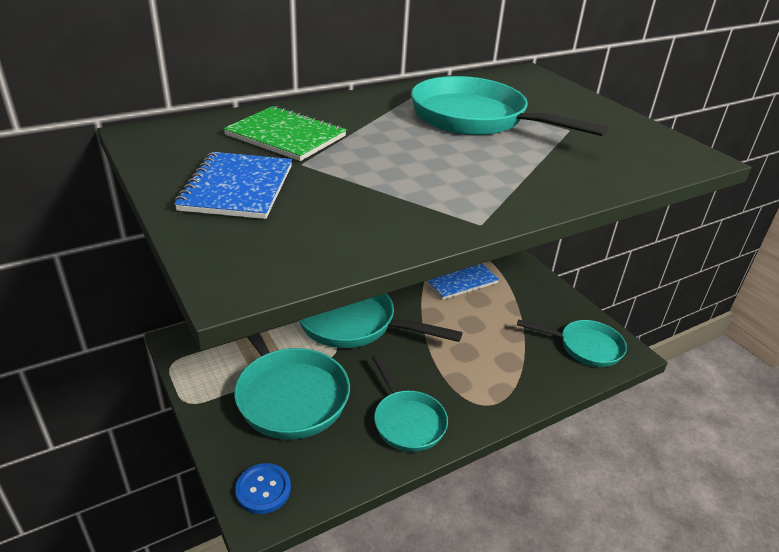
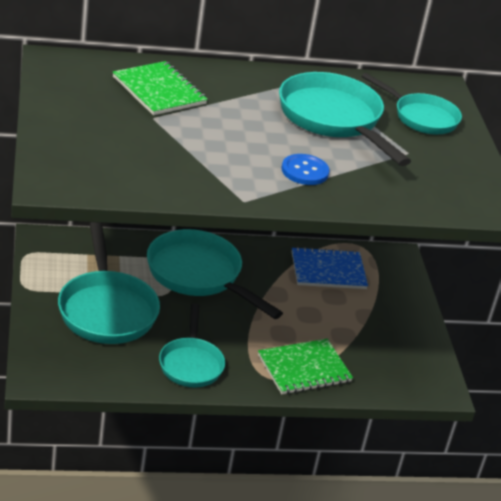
camera: 20 degrees right, 0 degrees up
(237, 188) = (93, 123): blue notebook -> none
(263, 489) = (49, 364): blue button -> blue button (305, 171)
(508, 381) = (304, 369): none -> green notebook
(585, 347) = (403, 370): turquoise pan -> turquoise pan (421, 117)

